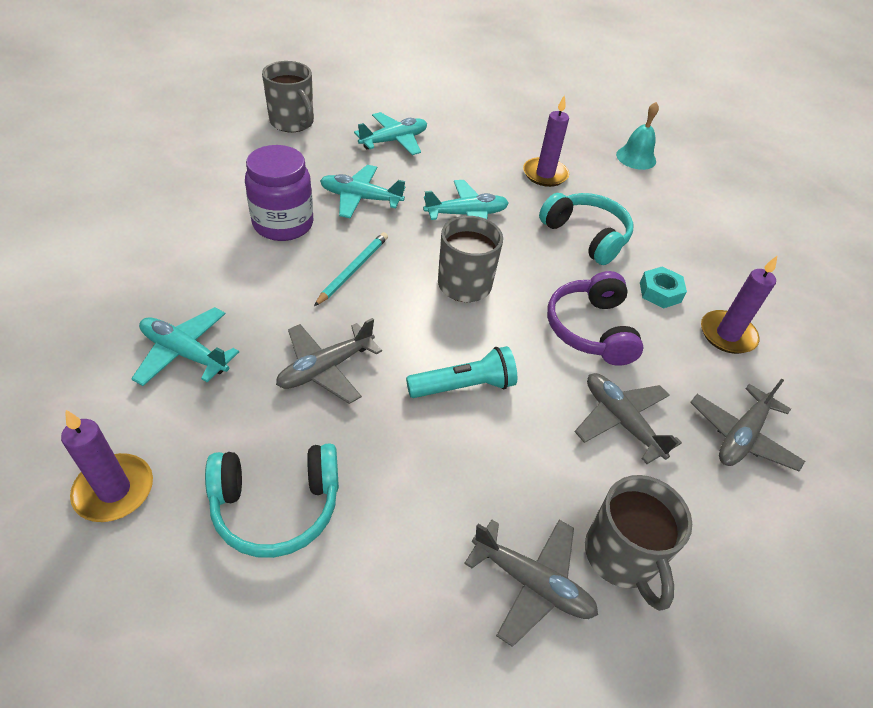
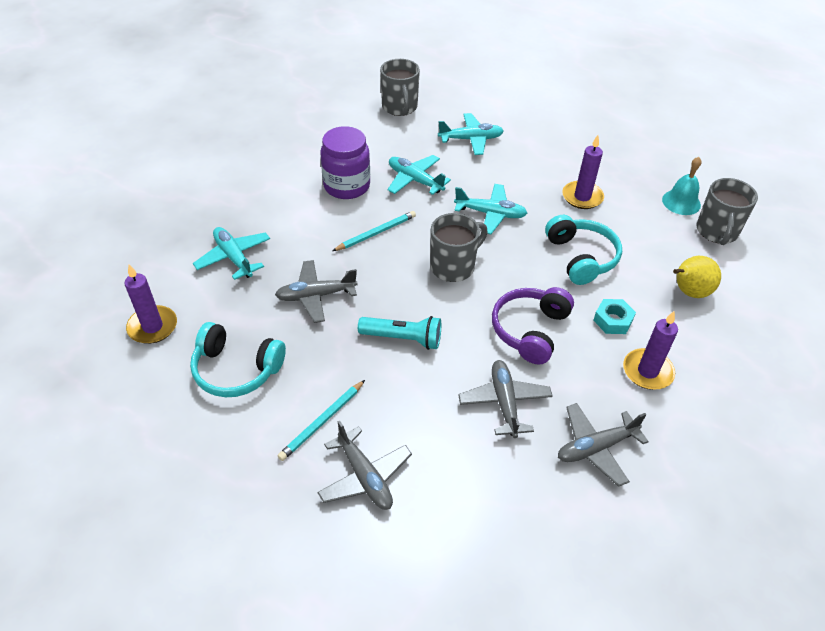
camera: 30 degrees right, 0 degrees up
(434, 532) = (322, 422): none -> turquoise pencil
(621, 556) = (438, 487): grey mug -> grey mug (717, 232)
(704, 242) = (689, 292): none -> yellow pear

